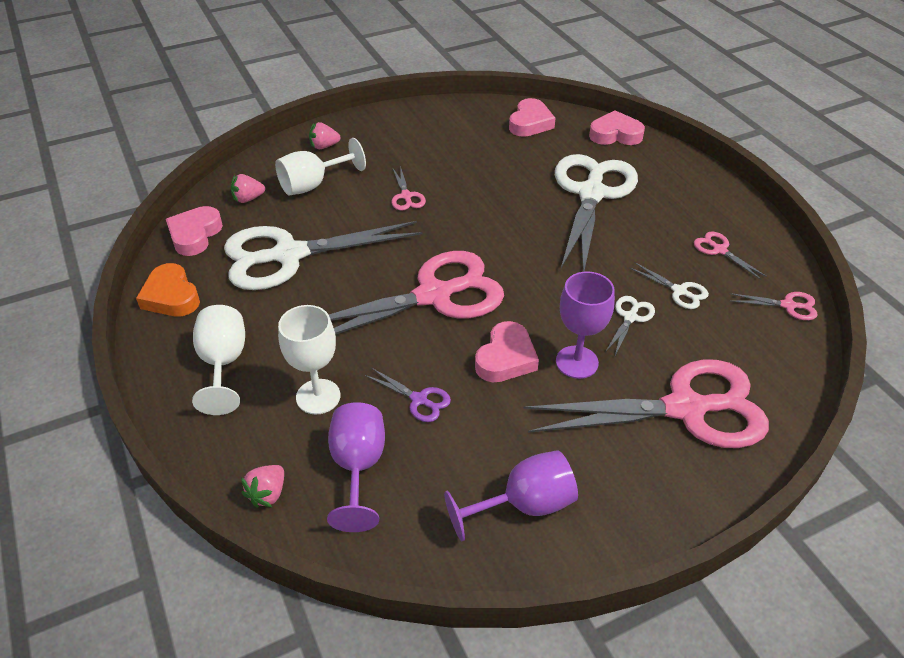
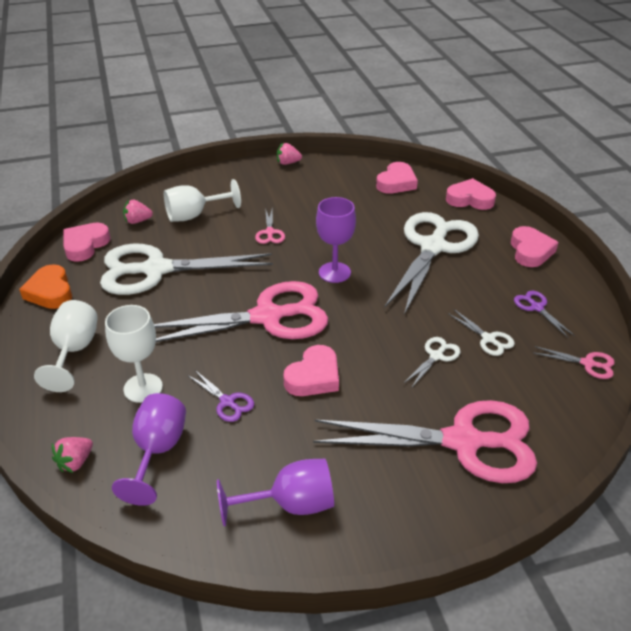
camera: 10 degrees right, 5 degrees down
(324, 146) = (213, 185): pink strawberry -> pink strawberry (288, 163)
(577, 362) = (376, 388): purple goblet -> purple goblet (334, 272)
(695, 187) = (530, 251): none -> pink heart
(719, 250) = (536, 307): pink scissors -> purple scissors

